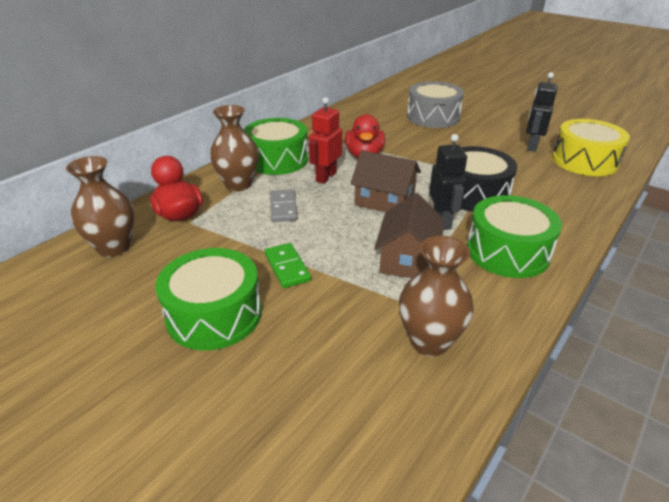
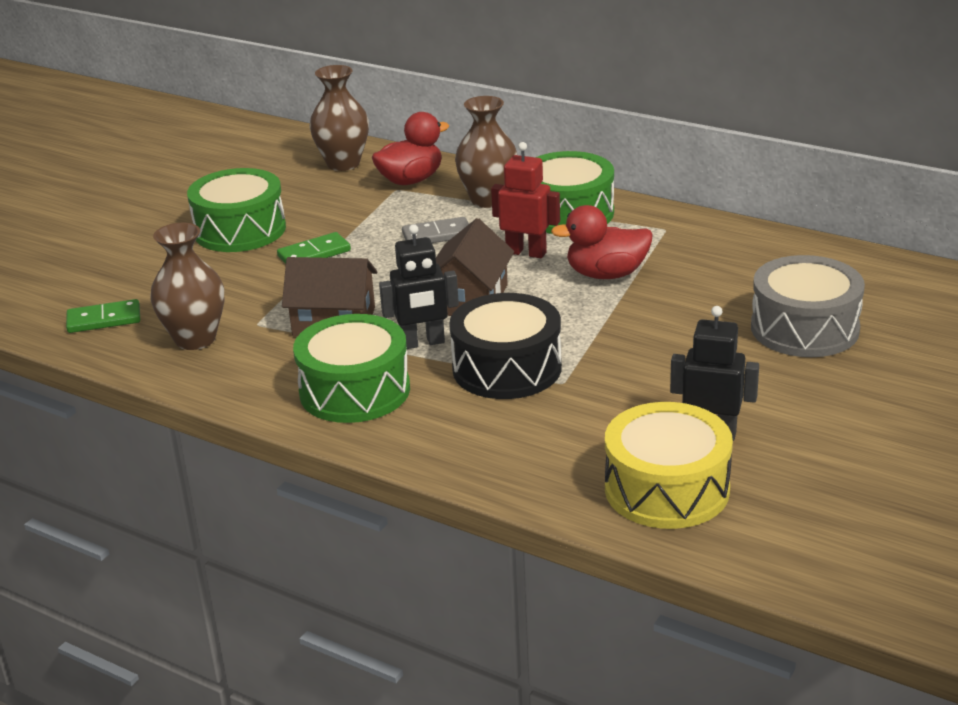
camera: 85 degrees right, 5 degrees down
(381, 422) = (104, 320): none -> green domino

